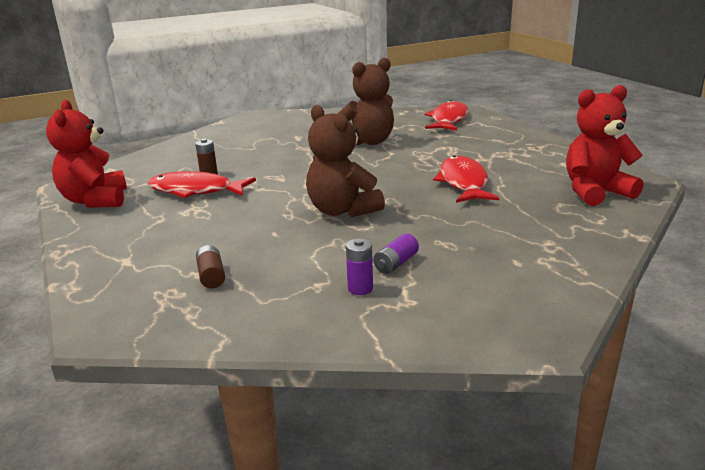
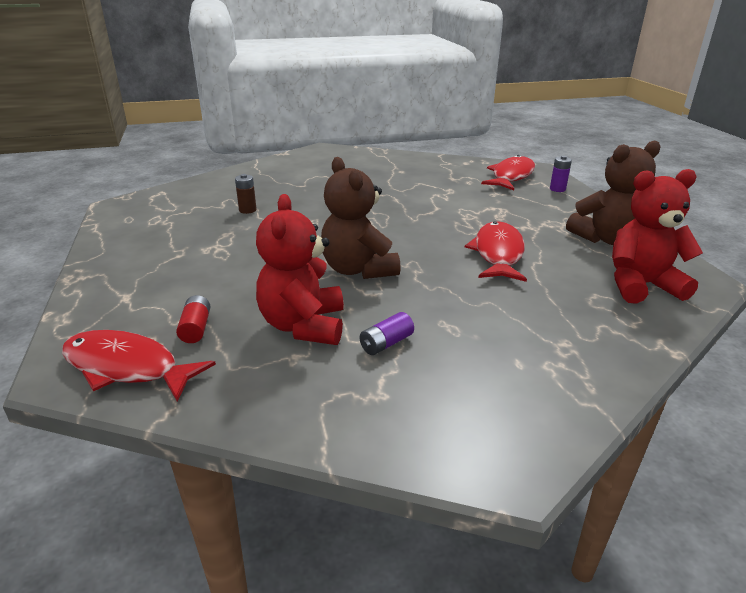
camera: 10 degrees right, 5 degrees up
(95, 200) = (131, 225): red teddy bear -> red teddy bear (303, 326)
(195, 191) = (227, 226): red fish -> red fish (127, 367)
(211, 276) = (196, 328): brown battery -> red battery
(360, 288) = (336, 369): purple battery -> purple battery (557, 189)
(369, 142) = (419, 192): brown teddy bear -> brown teddy bear (606, 239)

